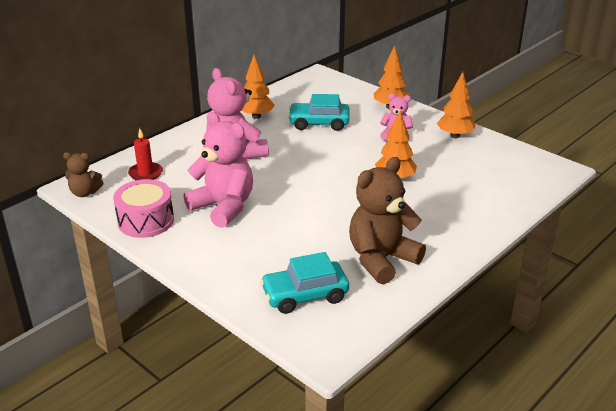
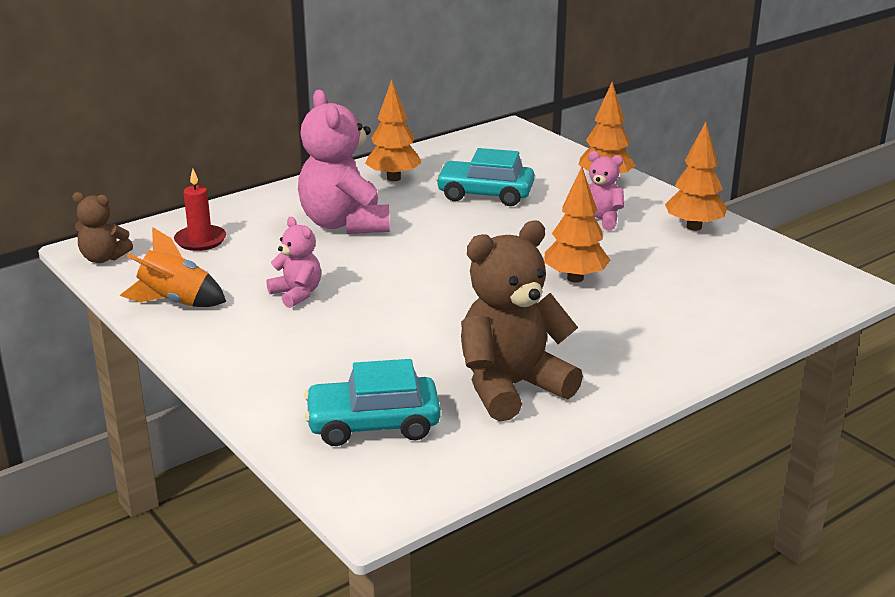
camera: 10 degrees right, 5 degrees down
(146, 221) = (175, 302): pink drum -> orange rocket
(223, 207) = (297, 294): pink teddy bear -> pink teddy bear, size x0.52

